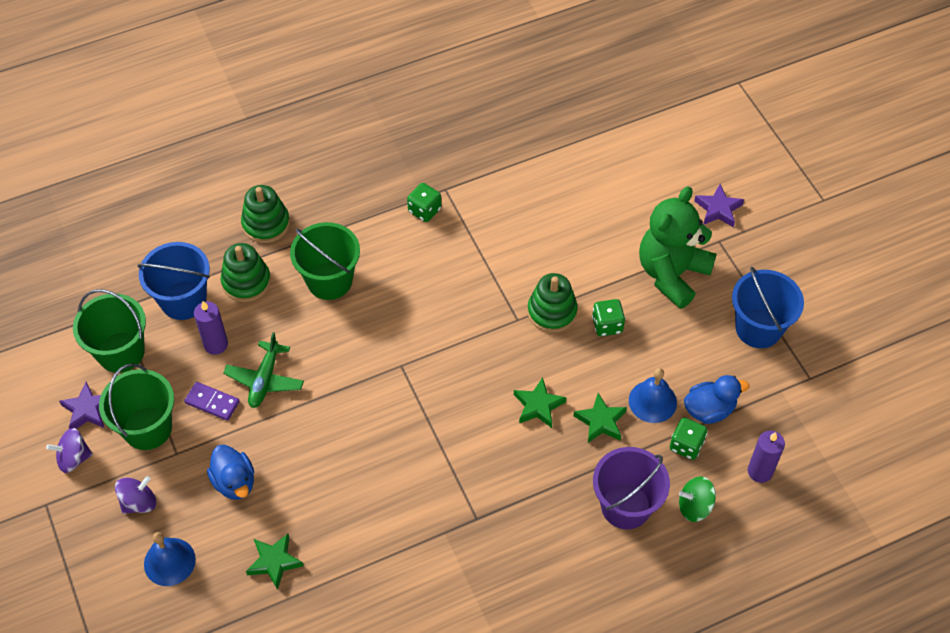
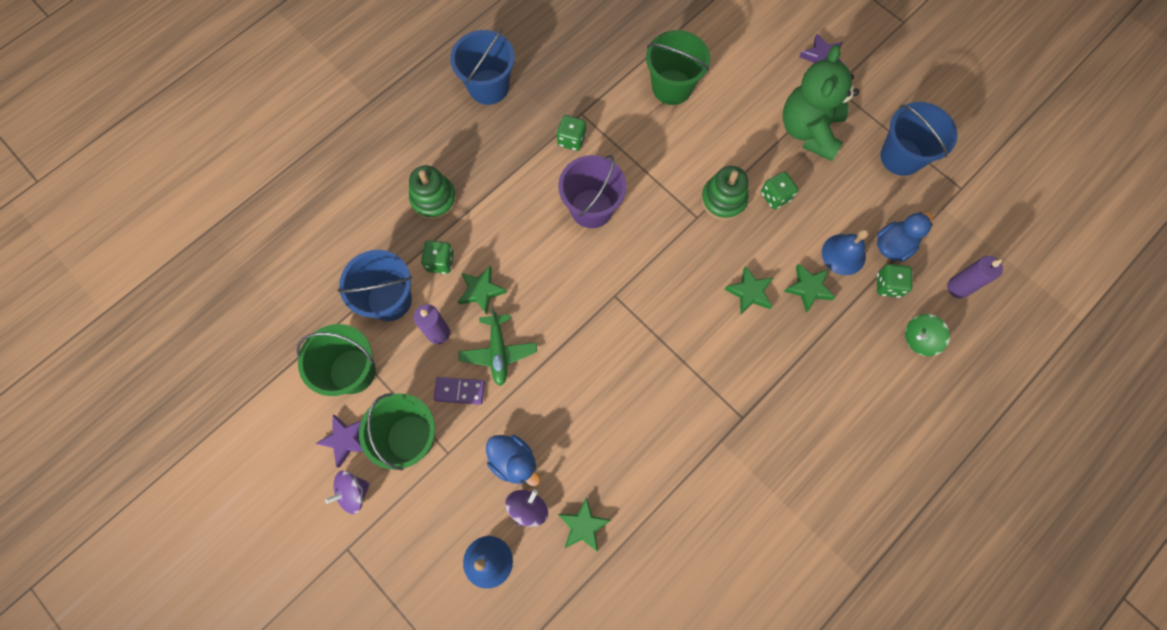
camera: 20 degrees left, 15 degrees up
(139, 502) = (434, 514): purple spinning top -> purple spinning top (528, 508)
(246, 282) = (440, 262): green stacking toy -> green dice
(273, 320) = (481, 291): none -> green star
(329, 280) = (515, 235): green bucket -> green bucket (672, 87)
(365, 138) = (488, 87): none -> blue bucket
(625, 506) = (862, 359): purple bucket -> purple bucket (591, 208)

